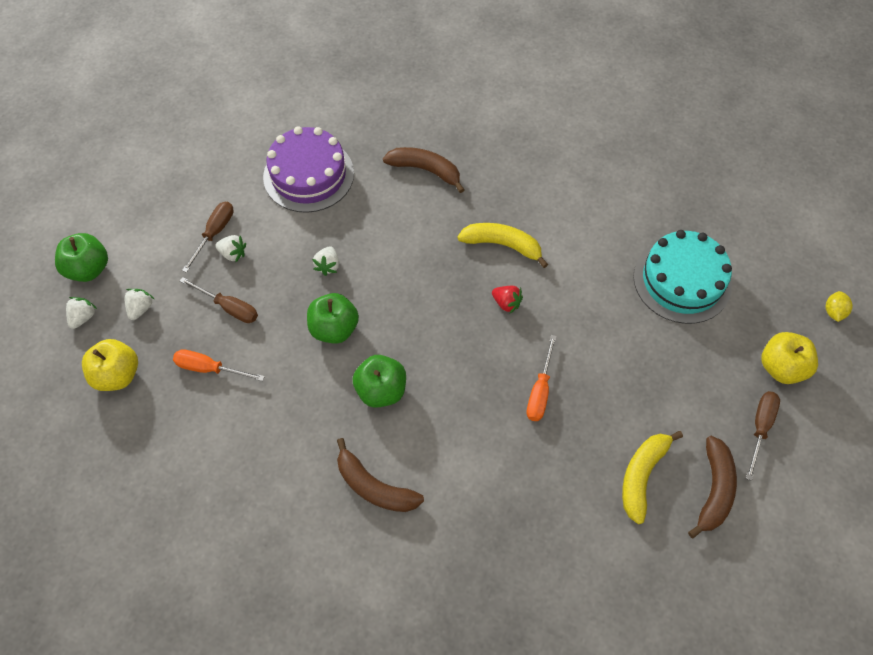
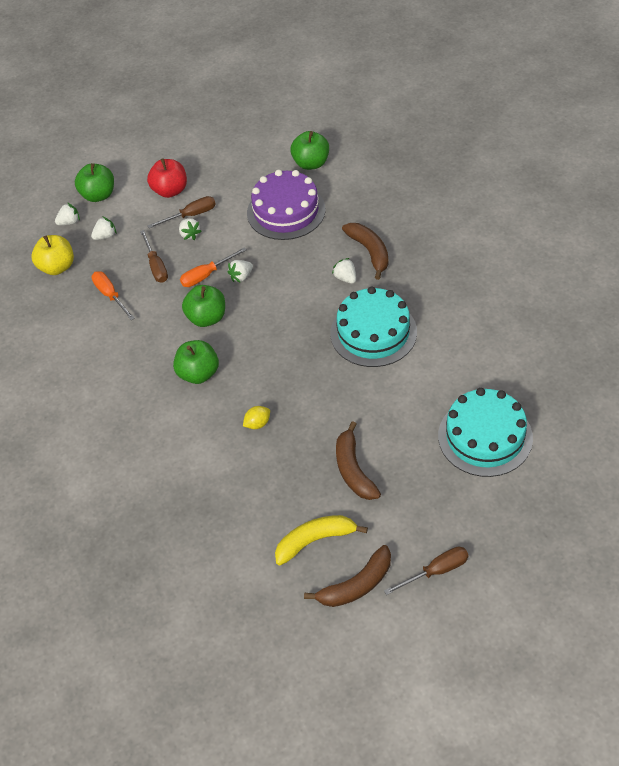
camera: 45 degrees right, 10 degrees down
(167, 219) = (170, 190): none -> red apple
(287, 114) = (311, 163): none -> green apple
(374, 486) = (137, 427): brown banana -> brown banana (353, 470)
(428, 208) = (345, 278): none -> white strawberry
(502, 245) = (373, 332): yellow banana -> turquoise cake
(506, 303) = (336, 372): red strawberry -> none
(540, 391) = (301, 441): orange screwdriver -> orange screwdriver (206, 275)
(781, 367) = (499, 544): yellow apple -> none
(833, 312) = (588, 535): yellow lemon -> yellow lemon (257, 424)

